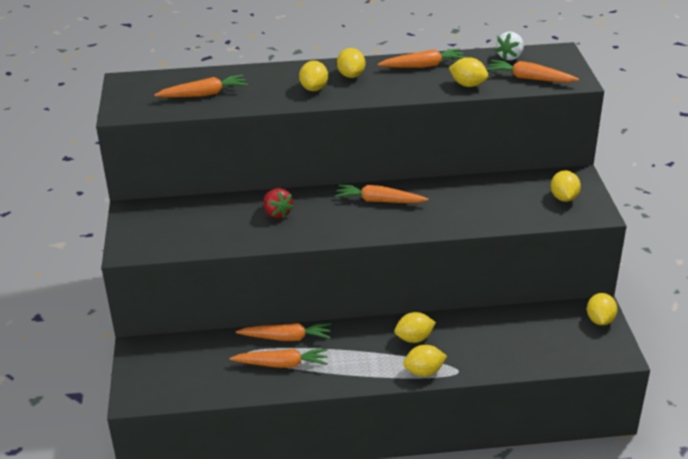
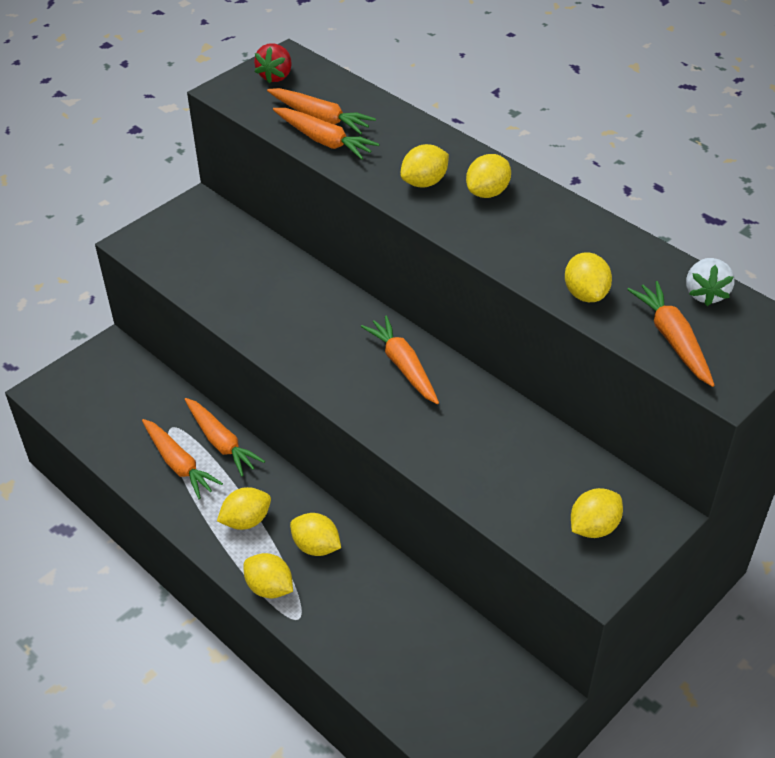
camera: 50 degrees right, 10 degrees up
(277, 213) = (297, 303): red strawberry -> red strawberry (276, 76)
(423, 66) = (583, 234): orange carrot -> orange carrot (324, 141)
(510, 57) = (705, 294): white strawberry -> white strawberry turned 75 degrees counterclockwise
(600, 320) = (520, 709): yellow lemon -> yellow lemon (246, 520)

